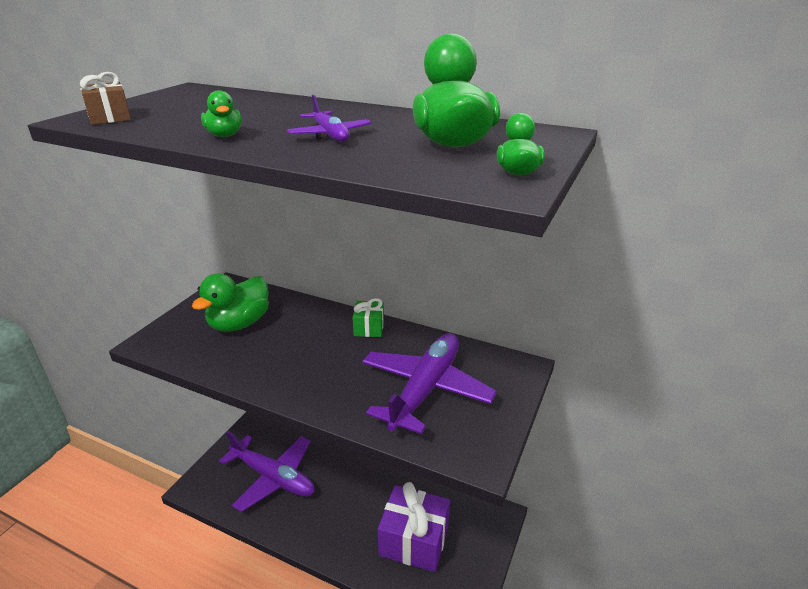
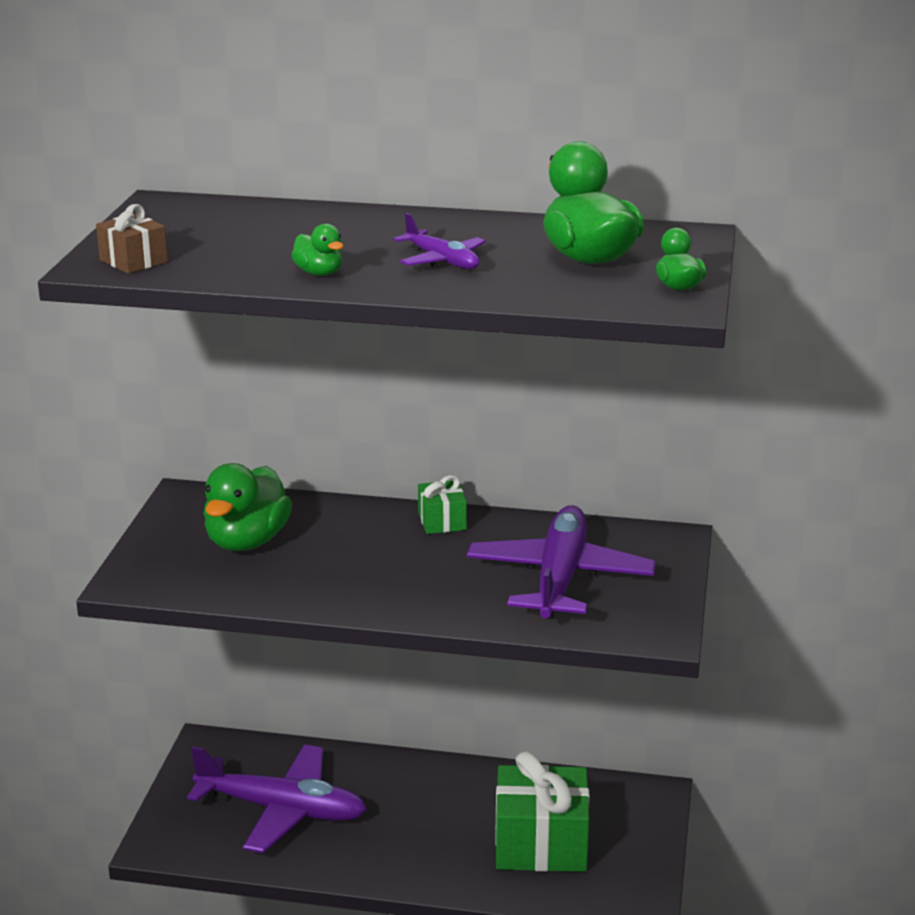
camera: 15 degrees left, 5 degrees down
(414, 540) = (541, 844): purple gift -> green gift

